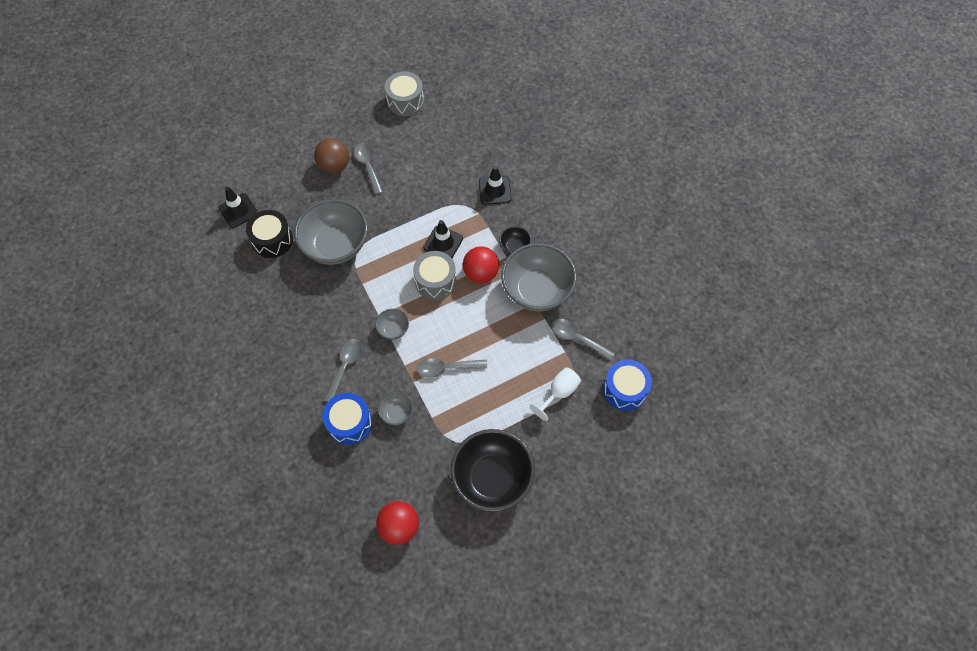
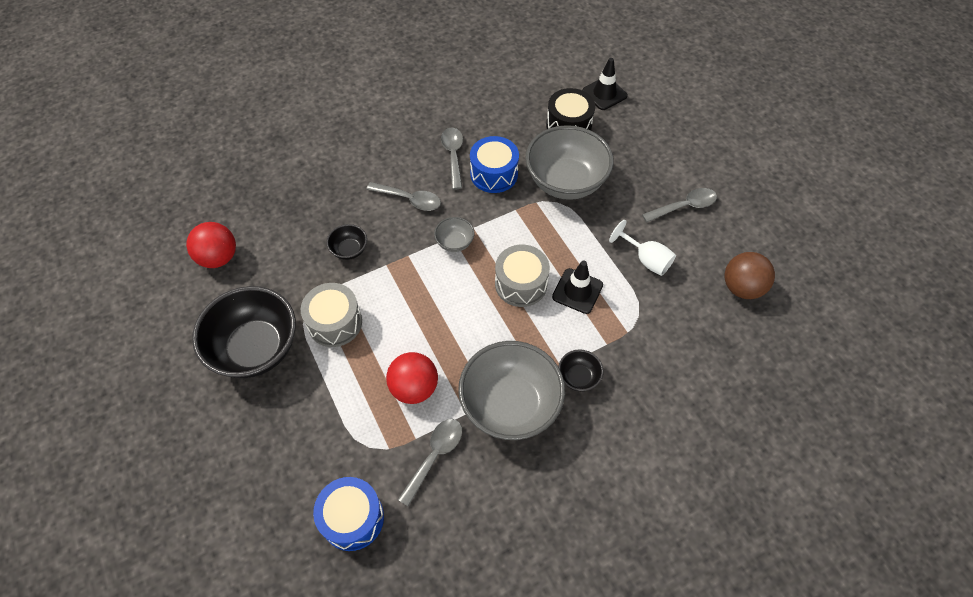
camera: 90 degrees right, 5 degrees down
(334, 166) = (679, 173): brown ball -> brown ball (742, 287)
(349, 423) = (342, 207): blue drum -> blue drum (494, 174)
(396, 413) = (349, 250): grey bowl -> black bowl
(405, 101) = (798, 242): grey drum -> grey drum (335, 322)
(446, 368) = (401, 298): grey spoon -> grey spoon (453, 155)
(481, 273) = (534, 335): red ball -> red ball (414, 388)
(495, 190) = (668, 352): black traffic cone -> none
(559, 393) = (356, 428): white goblet -> white goblet (646, 259)

